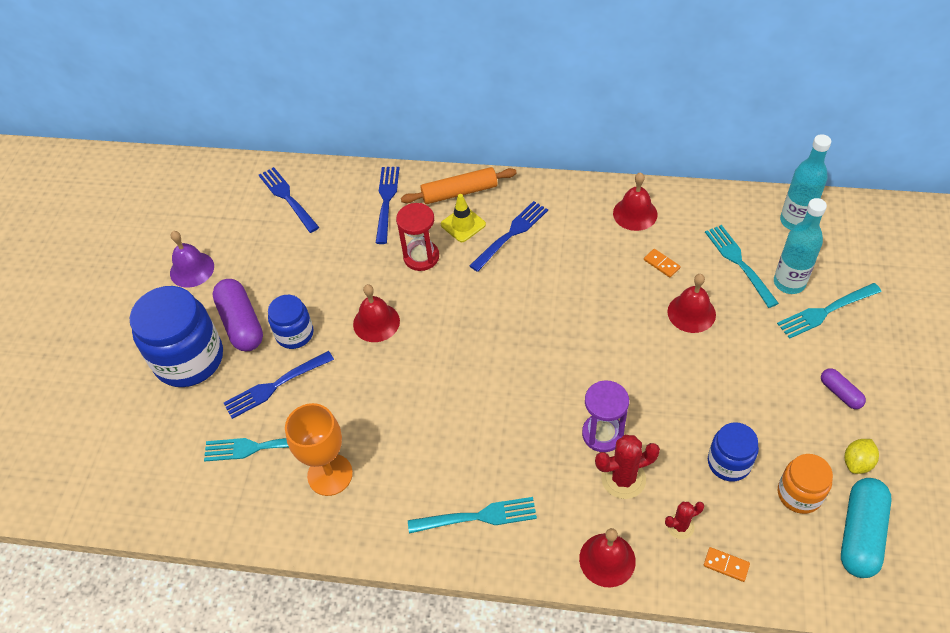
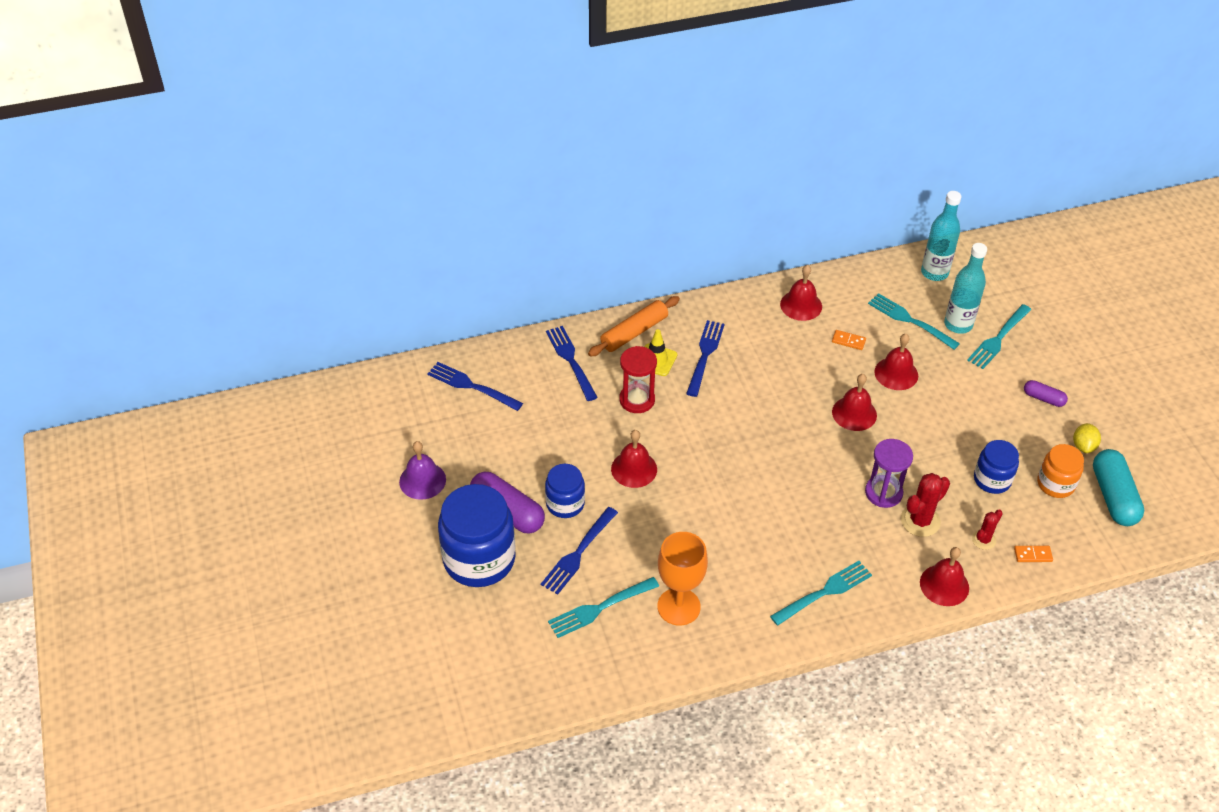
camera: 30 degrees left, 5 degrees down
(622, 340) = (854, 413): none -> red bell

